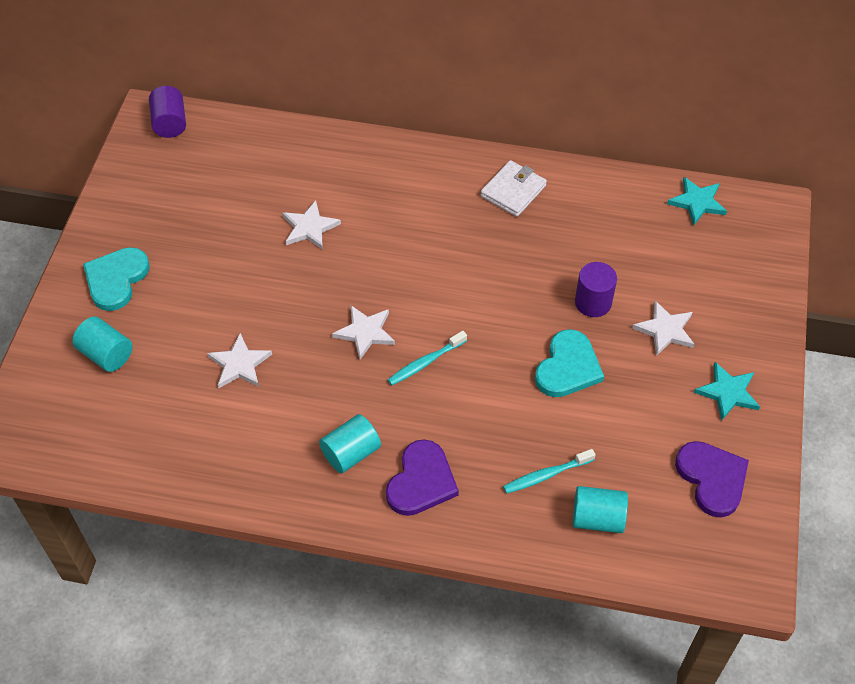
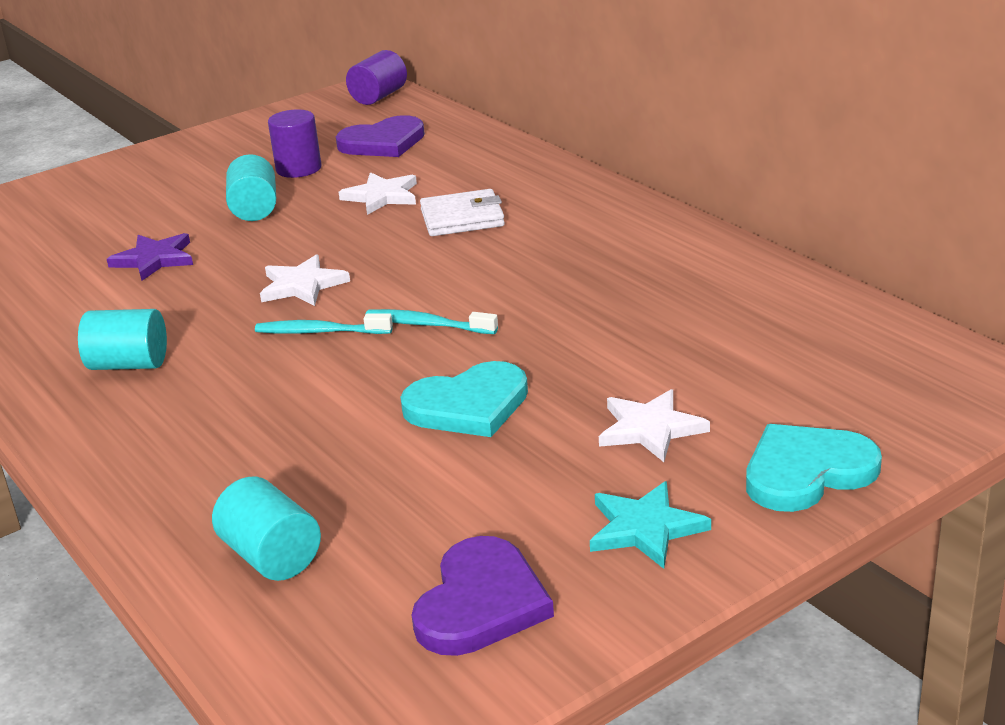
camera: 45 degrees right, 25 degrees down
(106, 354) = (69, 210): turquoise cylinder -> turquoise cylinder (254, 209)
(116, 279) = (162, 170): turquoise heart -> turquoise heart (806, 472)
(239, 364) = (154, 259): white star -> purple star
(421, 481) = (150, 419): purple heart -> purple heart (383, 142)
(513, 191) = (644, 244): white wallet -> white wallet (462, 218)
(546, 475) = (283, 484): turquoise toothbrush -> turquoise toothbrush (427, 325)
(593, 302) = (593, 365): purple cylinder -> purple cylinder (298, 169)
(697, 202) = (884, 335): turquoise star -> none

